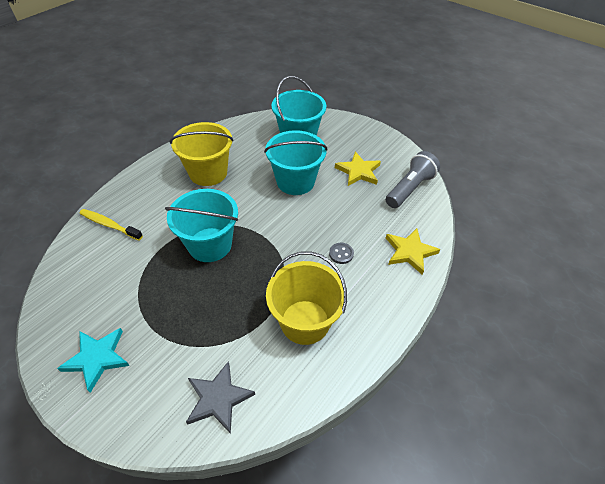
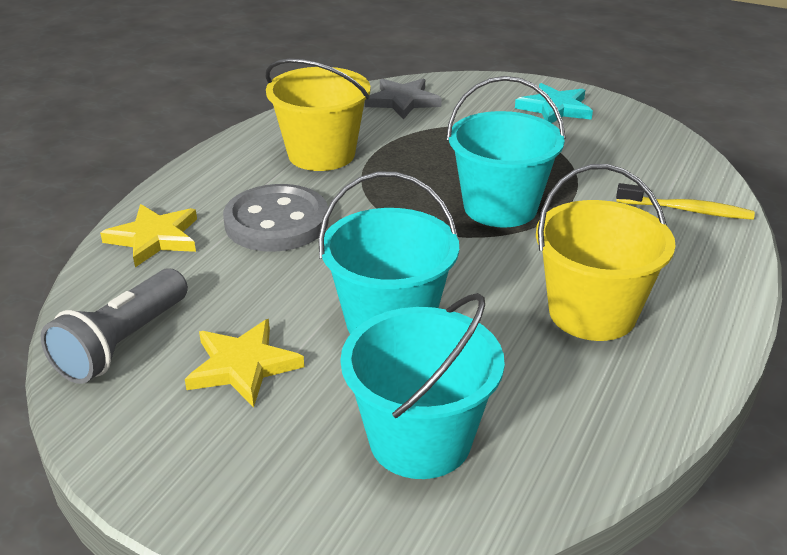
camera: 170 degrees right, 15 degrees down
(341, 254) = (276, 222): grey button -> grey button, size x2.46

